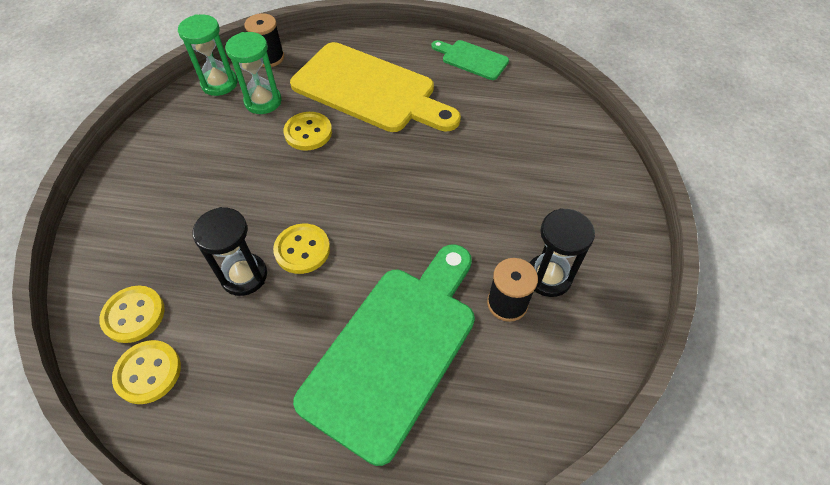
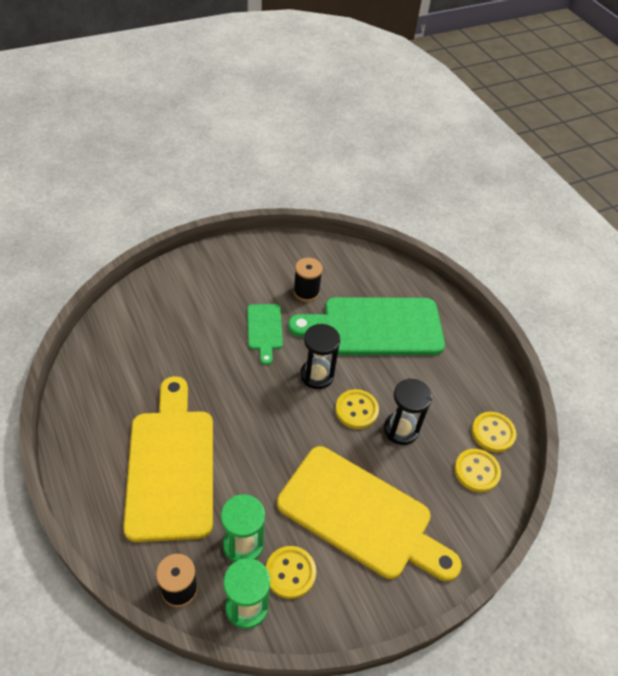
camera: 130 degrees left, 5 degrees down
(203, 186) = (361, 515): none -> yellow cutting board
(308, 132) = (254, 479): yellow button -> yellow button (290, 573)
(472, 59) = (79, 408): green cutting board -> green cutting board (264, 330)
(548, 277) = (274, 281): black hourglass -> black hourglass (317, 375)

